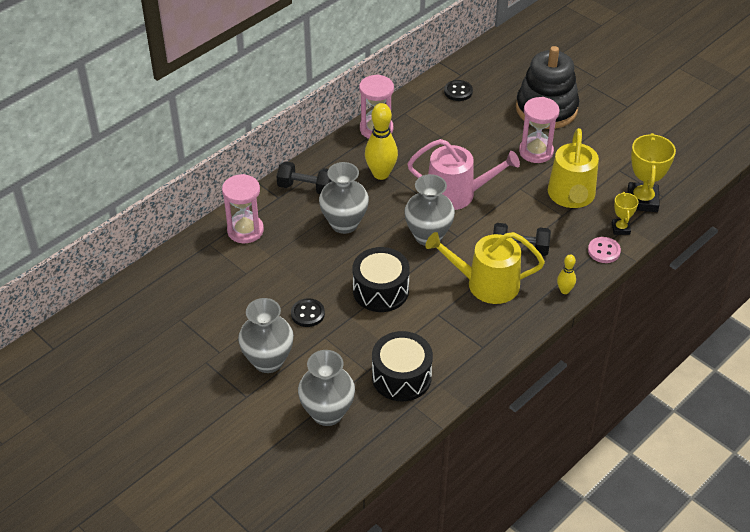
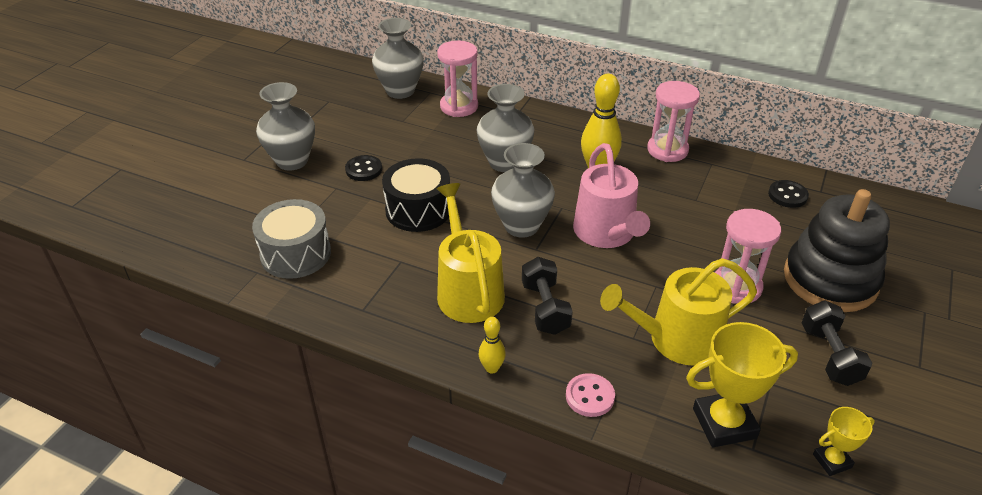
camera: 70 degrees right, 5 degrees down
(306, 188) = (541, 126): black dumbbell -> black dumbbell (829, 355)
(327, 413) = (233, 213): grey vase -> grey vase (400, 91)
(401, 377) = (296, 254): black drum -> grey drum
(620, 228) = (647, 407): yellow trophy -> yellow trophy (832, 461)

